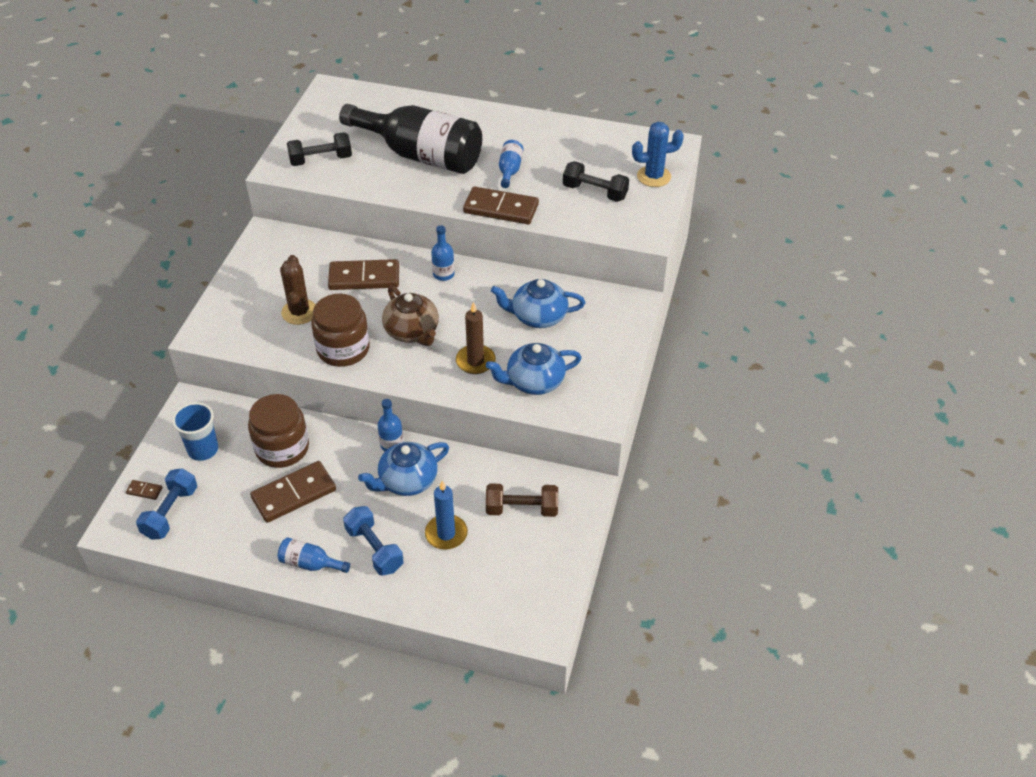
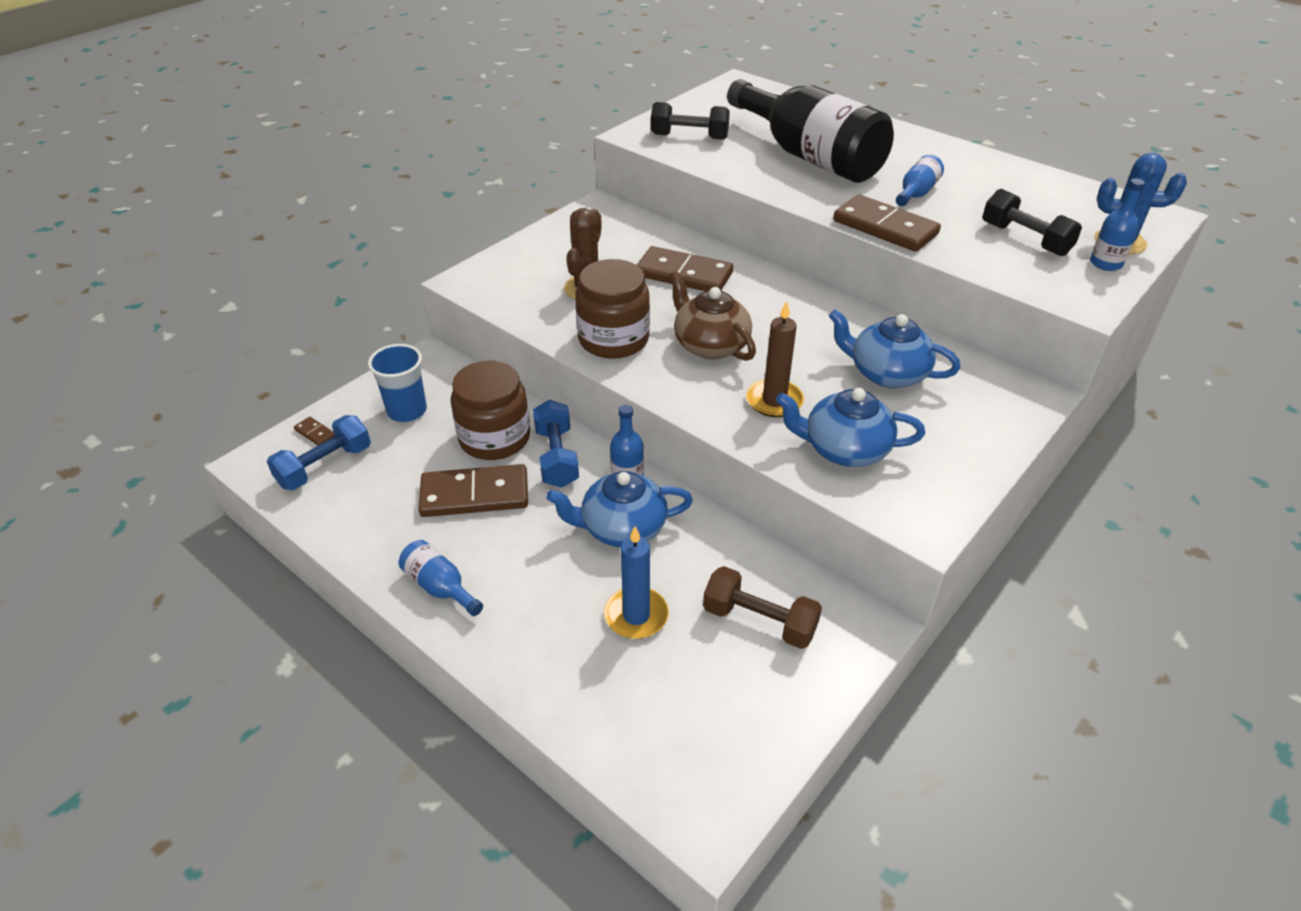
camera: 25 degrees right, 5 degrees down
(374, 549) = (531, 599): blue dumbbell -> blue dumbbell (557, 457)
(412, 332) = (710, 345): brown teapot -> brown teapot turned 150 degrees clockwise
(443, 274) = (783, 295): blue bottle -> blue bottle (1105, 263)

